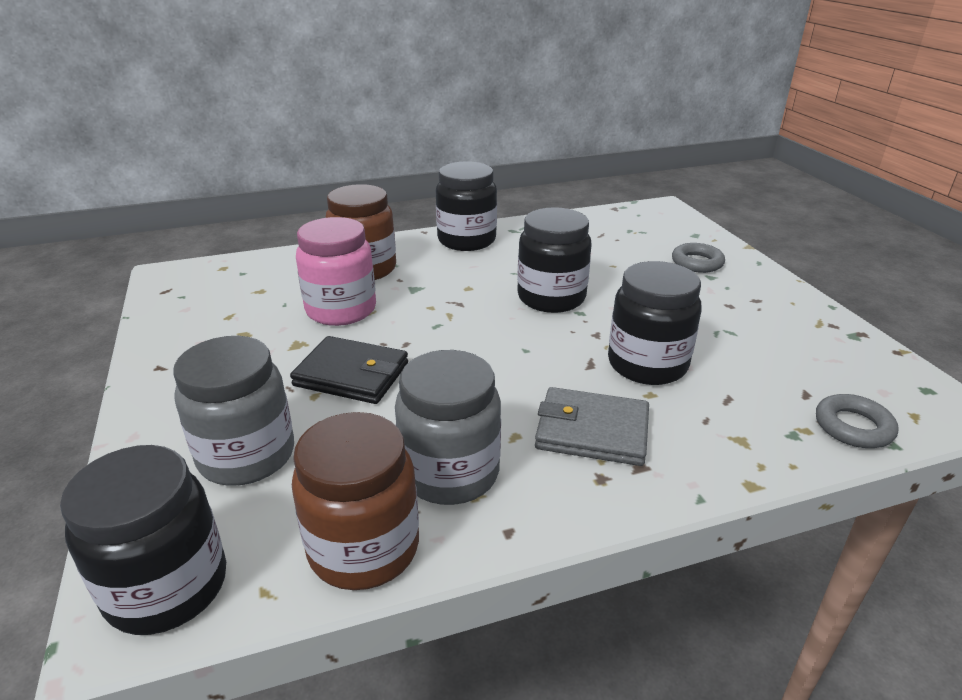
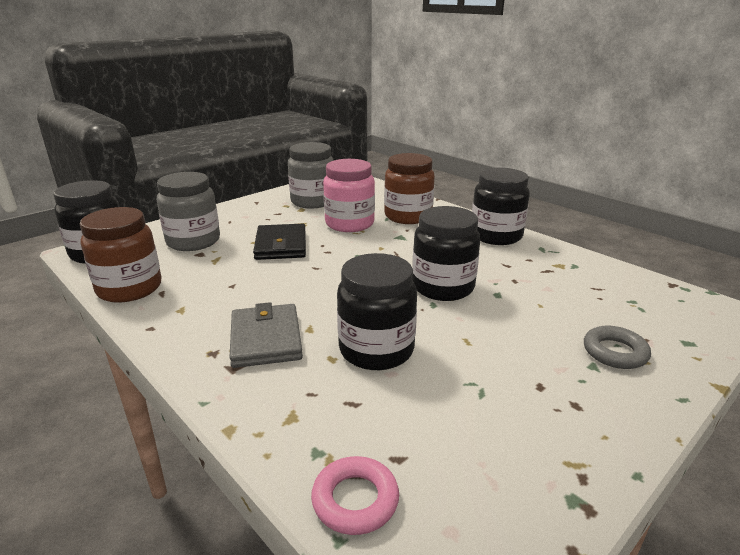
camera: 65 degrees right, 5 degrees down
(450, 473) = (198, 297): grey jar -> grey jar (313, 201)
(853, 427) = (355, 500): grey ring -> pink ring

